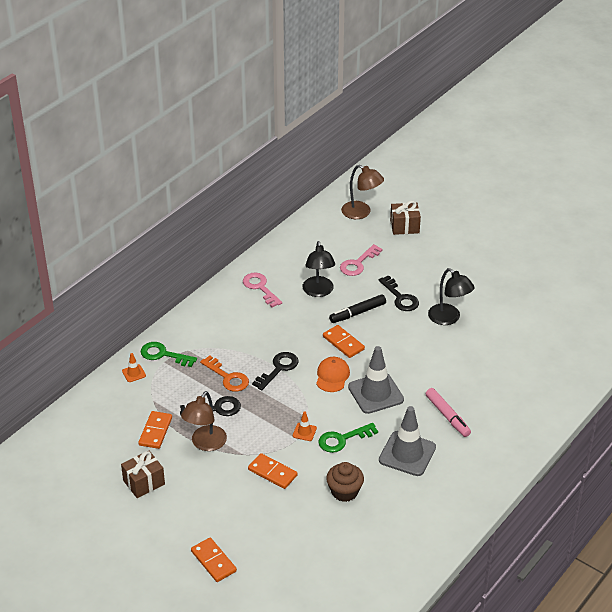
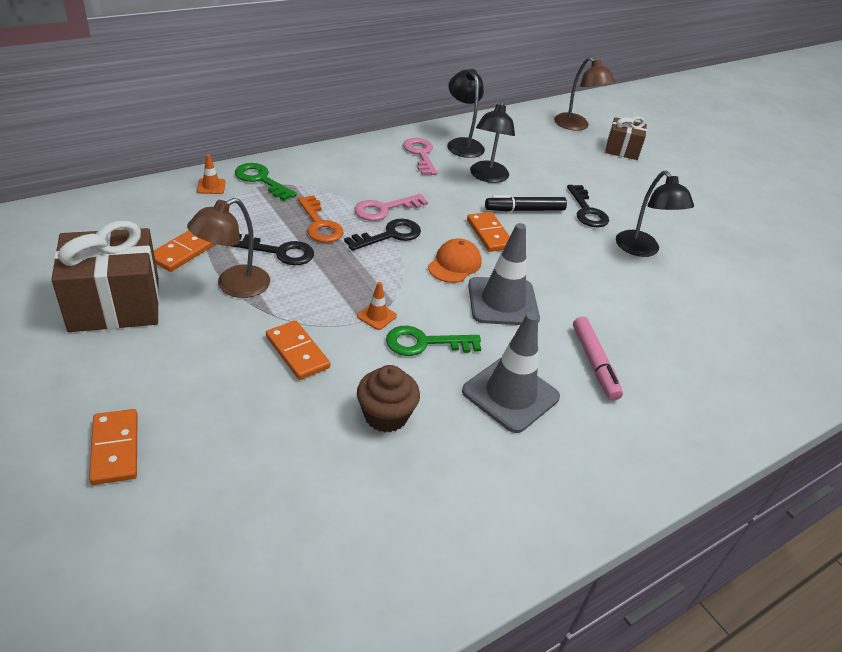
camera: 15 degrees right, 0 degrees up
(144, 482) = (115, 305): brown gift -> brown gift, size x1.70
(285, 265) = (462, 144): none -> black lamp
(358, 263) = (549, 166): pink key -> pink key (384, 209)

